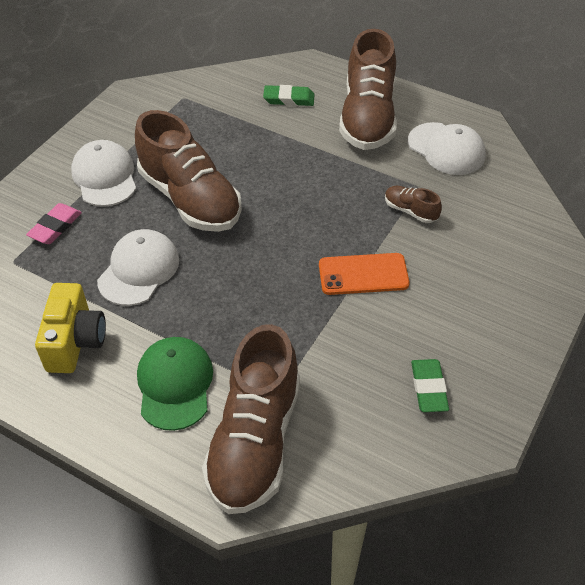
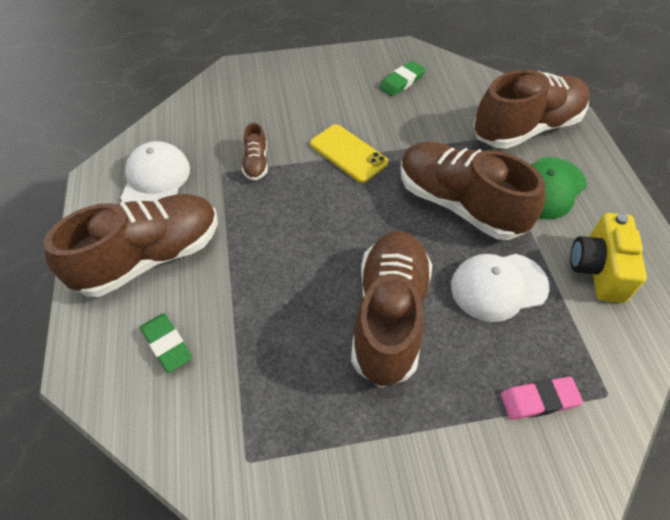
camera: 130 degrees left, 5 degrees up
(75, 342) = (597, 269): yellow camera -> yellow camera turned 45 degrees counterclockwise
(104, 177) = (440, 421): white cap -> none
(229, 307) = (459, 204): none -> brown shoe
(363, 274) = (348, 153): orange phone -> yellow phone

